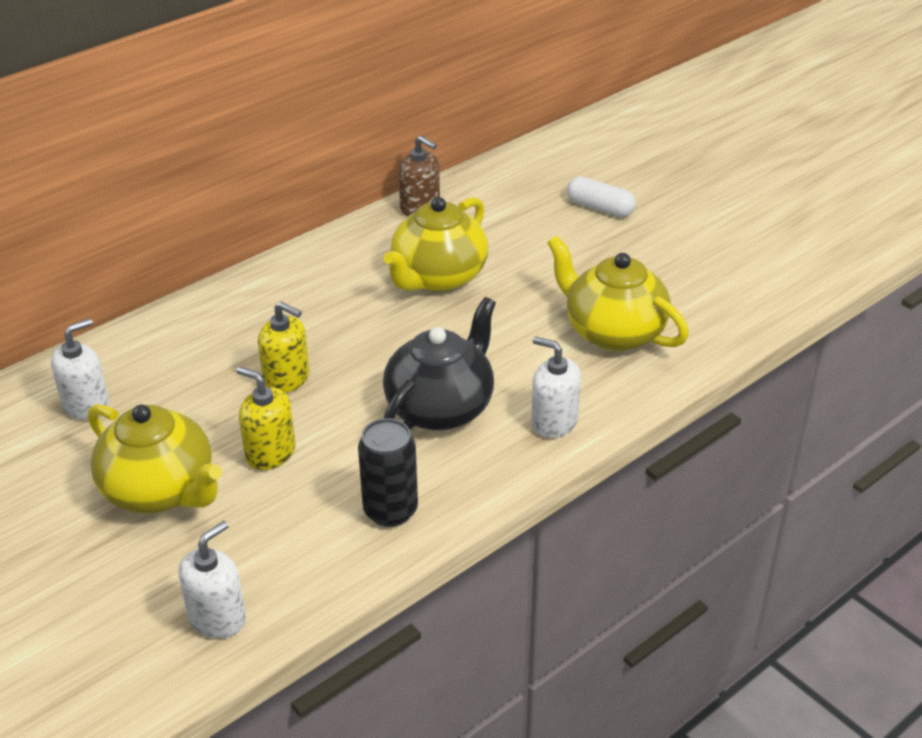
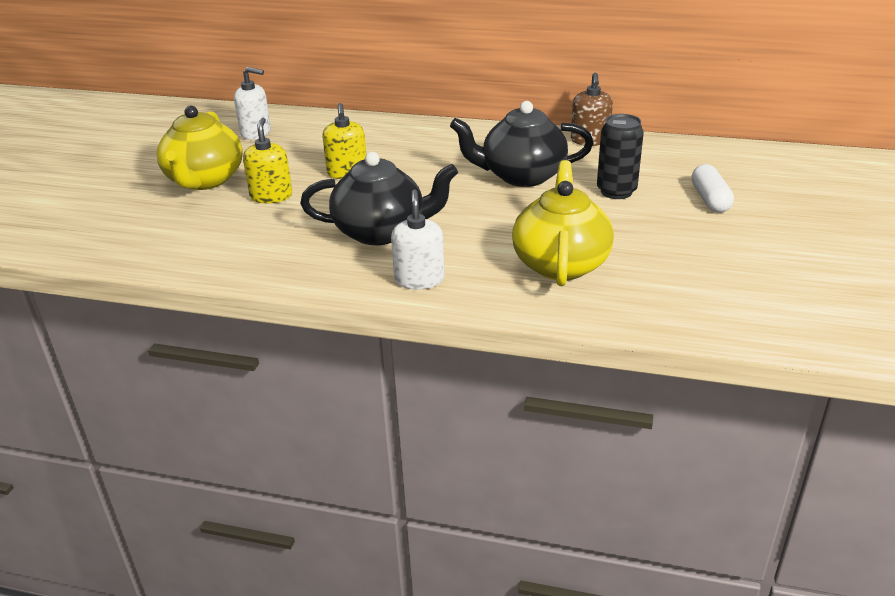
camera: 55 degrees right, 5 degrees down
(217, 617) = (110, 240): white soap dispenser -> none
(390, 511) = (256, 255): black can -> black can (616, 191)
(438, 277) = (521, 176): yellow teapot -> black teapot

